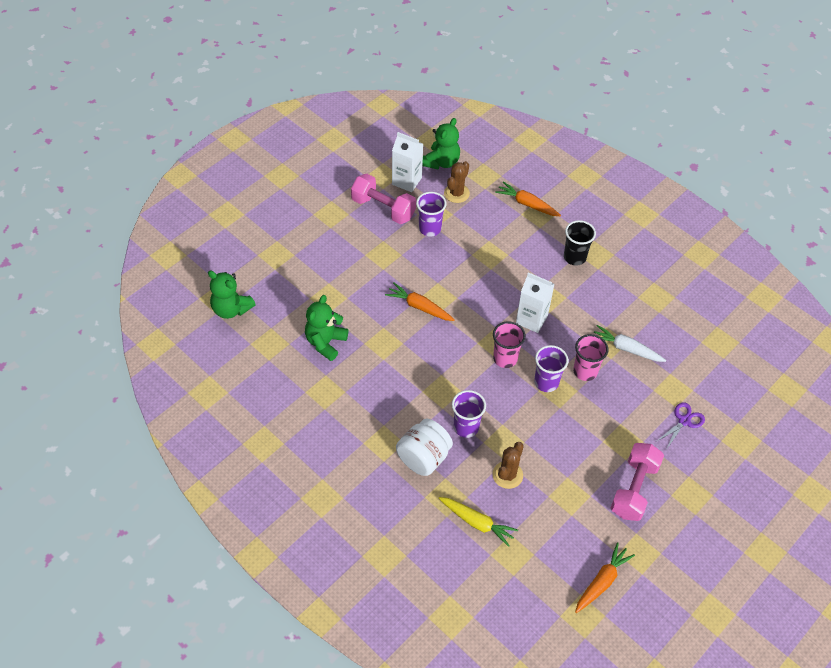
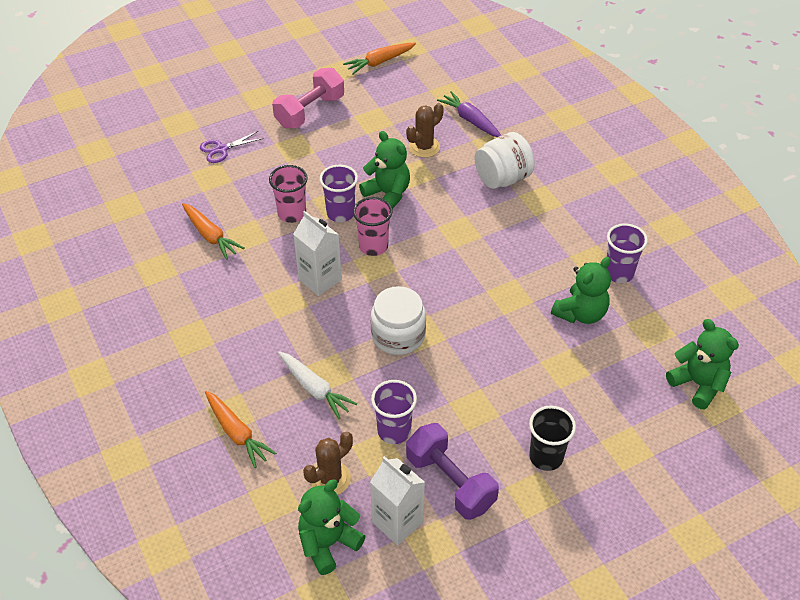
camera: 160 degrees left, 5 degrees down
(383, 208) = (450, 482): pink dumbbell -> purple dumbbell
(419, 307) = (450, 327): orange carrot -> orange carrot (210, 236)
(454, 291) = (398, 335): none -> white jar
(466, 427) = (447, 193): purple cup -> purple cup (618, 273)
(477, 523) = (470, 120): yellow carrot -> purple carrot
(517, 412) = (387, 194): none -> green teddy bear
(574, 257) = (220, 340): black cup -> black cup (546, 457)
(626, 348) = (232, 224): white carrot -> white carrot (315, 389)

